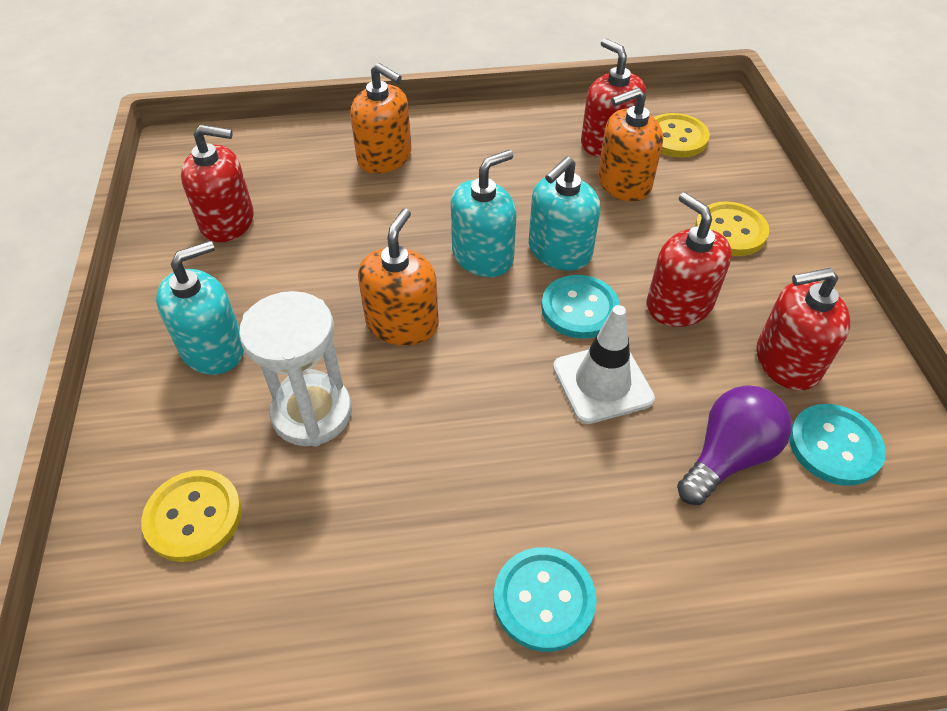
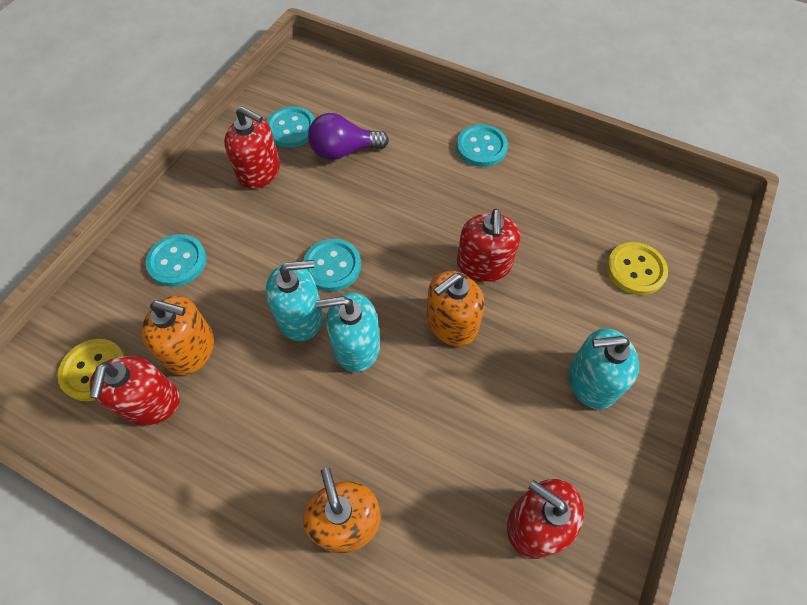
camera: 145 degrees left, 10 degrees up
(312, 413) = (544, 293): white hourglass -> none
(602, 383) = (365, 216): white traffic cone -> none
(679, 305) = (273, 233): red soap dispenser -> red soap dispenser (483, 264)
(730, 231) = (177, 261): yellow button -> turquoise button

